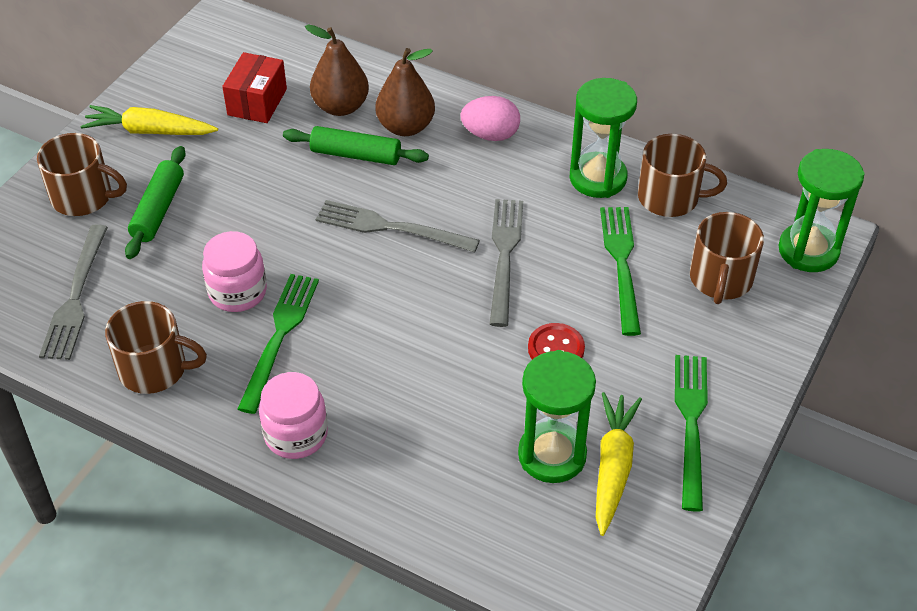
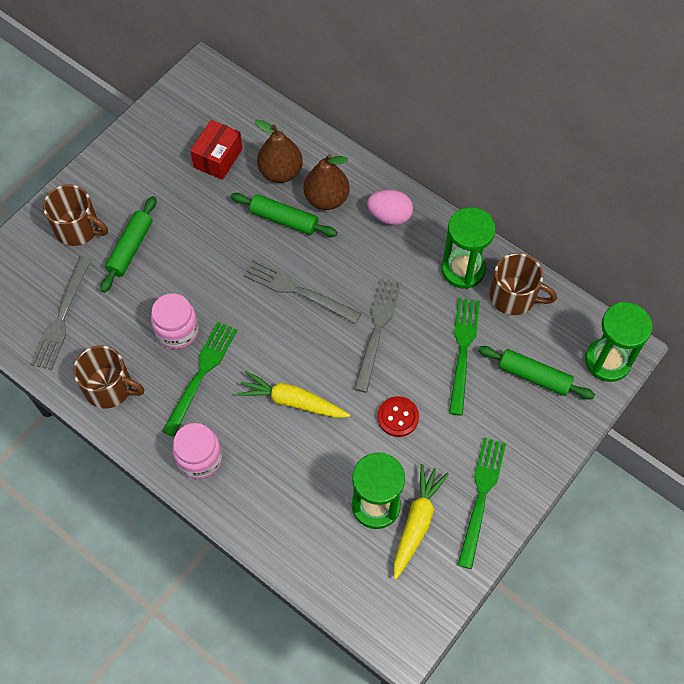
camera: 10 degrees right, 15 degrees up
(149, 131) = (134, 174): yellow carrot -> yellow carrot (292, 401)
(720, 279) = (534, 376): brown mug -> green rolling pin

